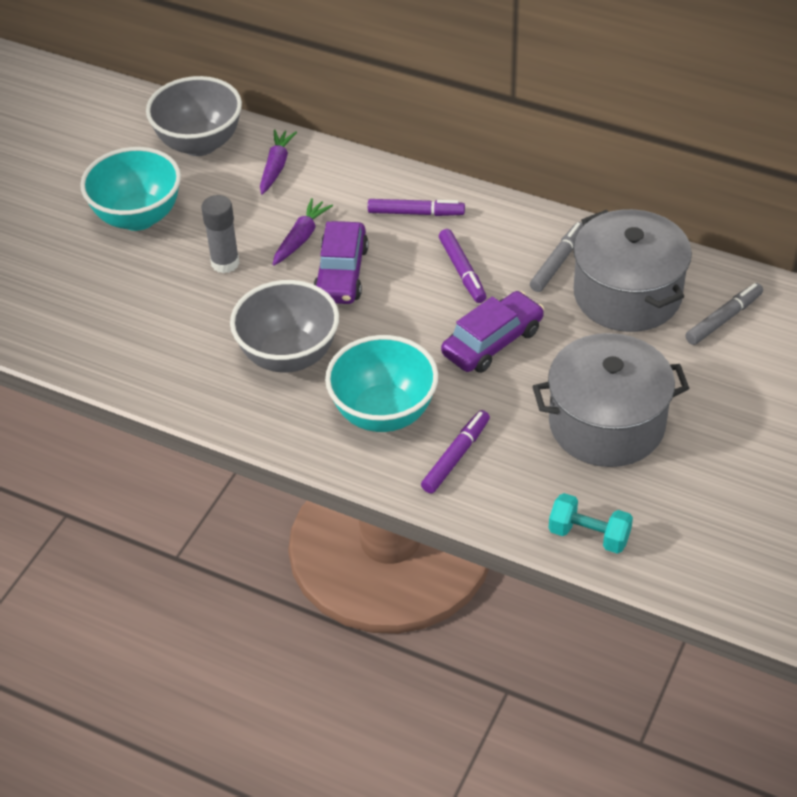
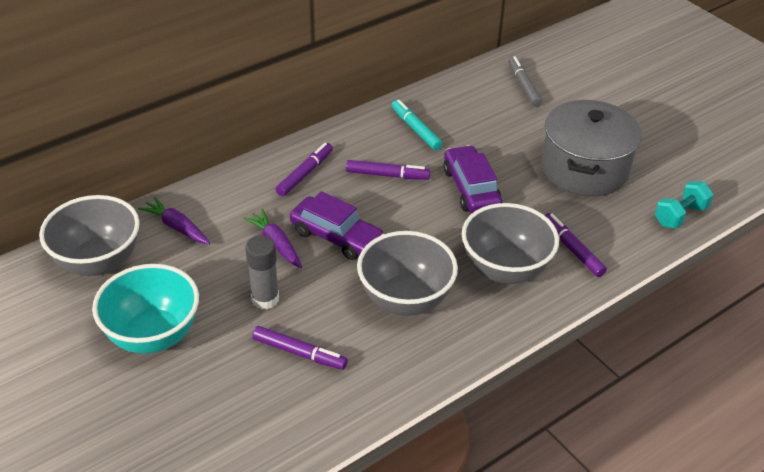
camera: 65 degrees left, 5 degrees down
(175, 313) = (299, 353): none -> purple marker
(383, 413) = (505, 270): turquoise bowl -> grey bowl
(558, 262) = (415, 129): grey marker -> turquoise marker
(627, 294) = (471, 113): grey pot -> none

